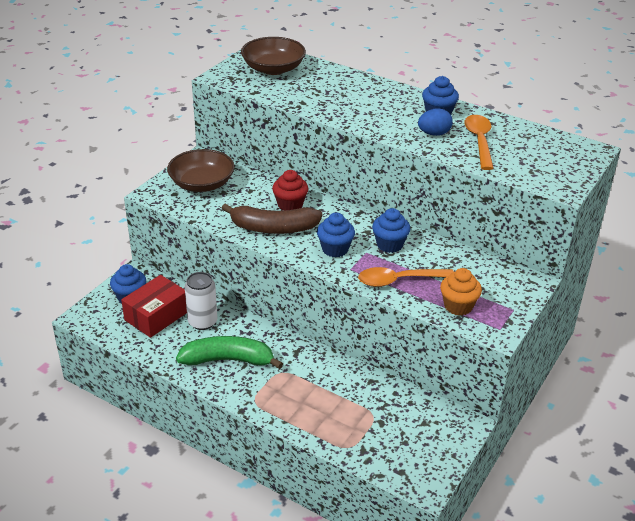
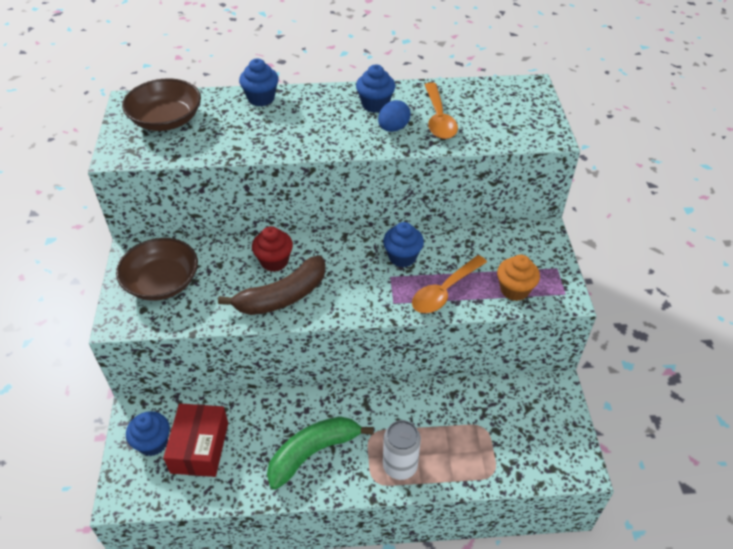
camera: 35 degrees left, 10 degrees up
(202, 322) = (252, 426): white can -> white can (400, 466)
(335, 249) = (360, 288): blue cupcake -> blue cupcake (261, 98)
(479, 141) = (438, 119): orange spoon -> orange spoon turned 150 degrees counterclockwise

